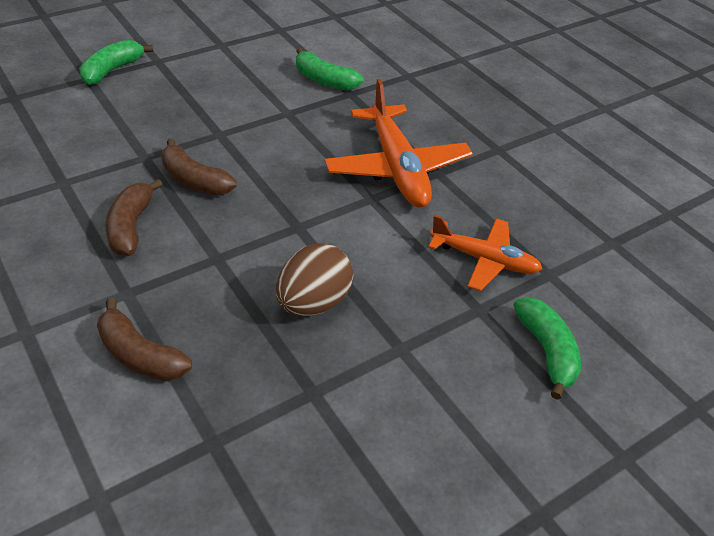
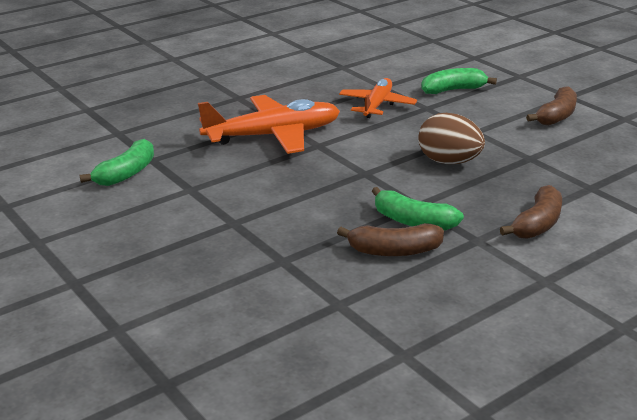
camera: 90 degrees left, 15 degrees down
(112, 70) = (97, 313): green banana -> green banana (413, 221)
(194, 180) = (315, 227): brown banana -> brown banana (556, 116)

